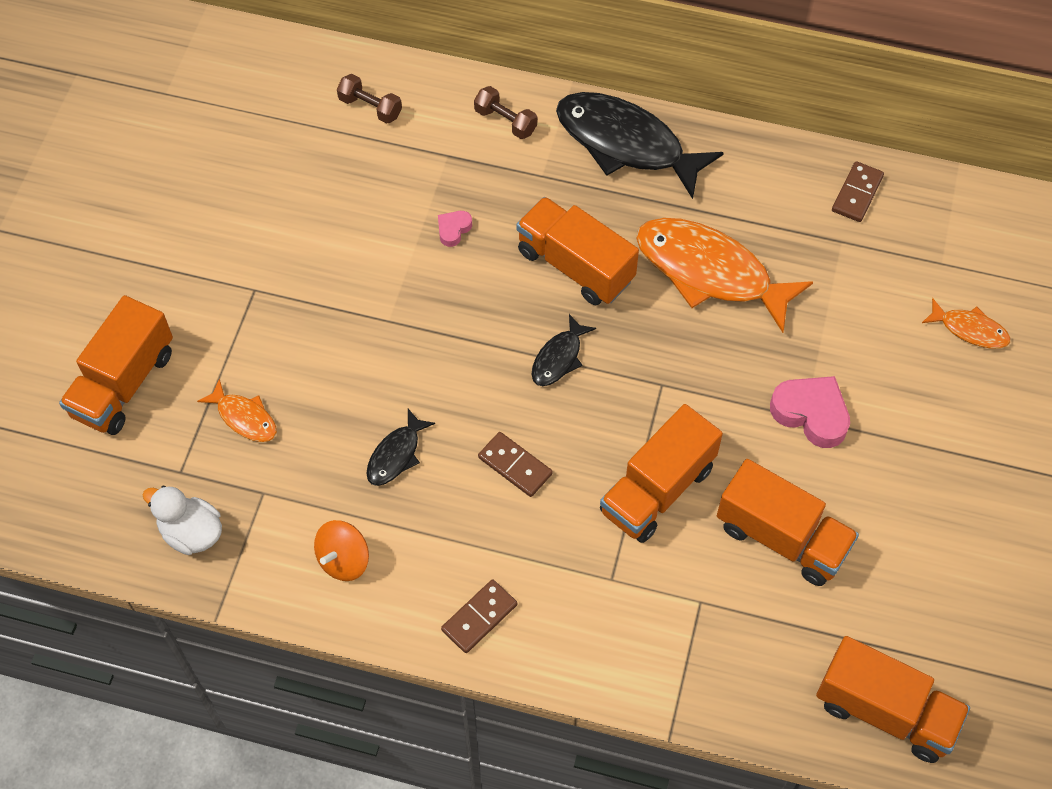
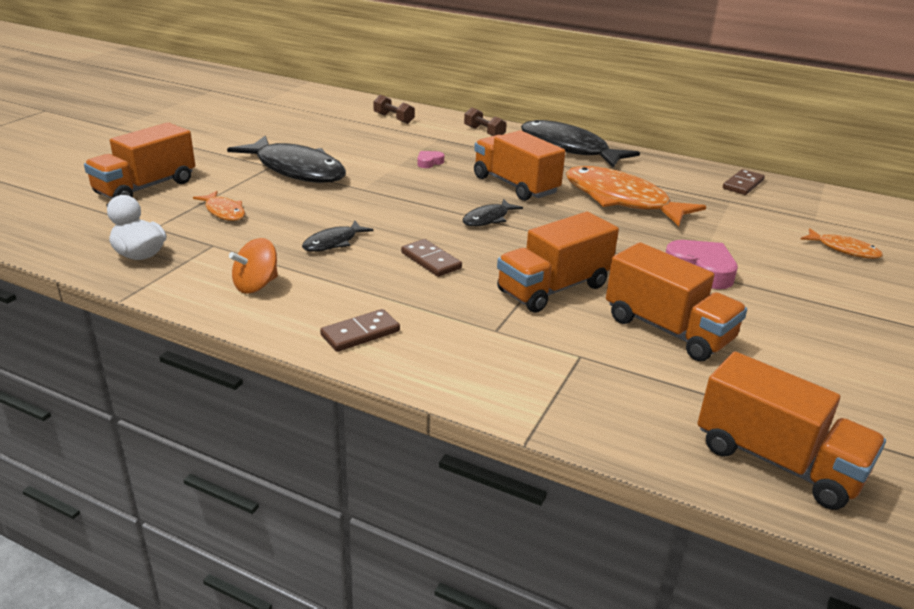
camera: 10 degrees right, 30 degrees down
(291, 292) = (296, 170): none -> black fish

